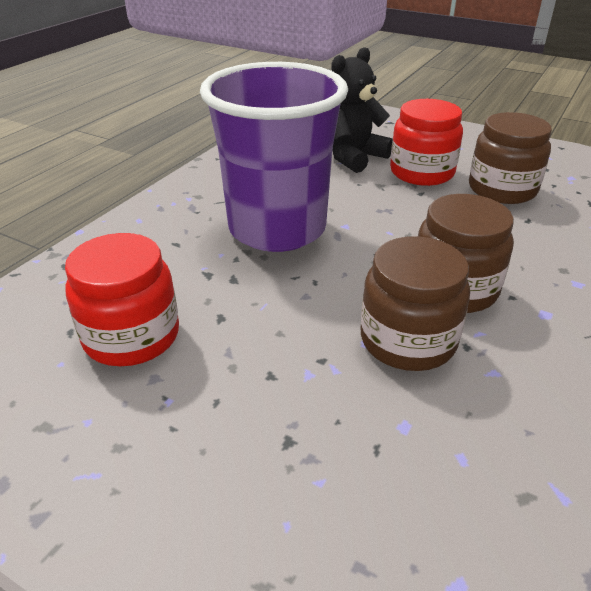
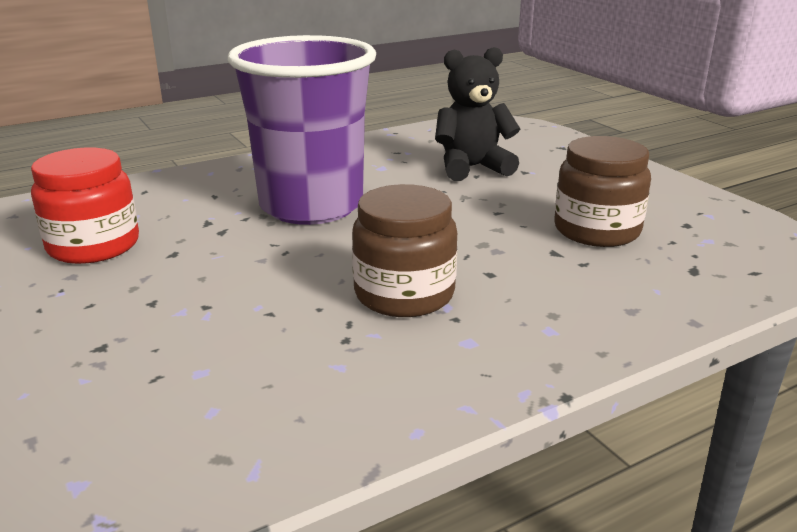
camera: 30 degrees right, 10 degrees down
(408, 340) = (297, 317): brown jar -> none
(422, 172) = (526, 196): red jar -> none

